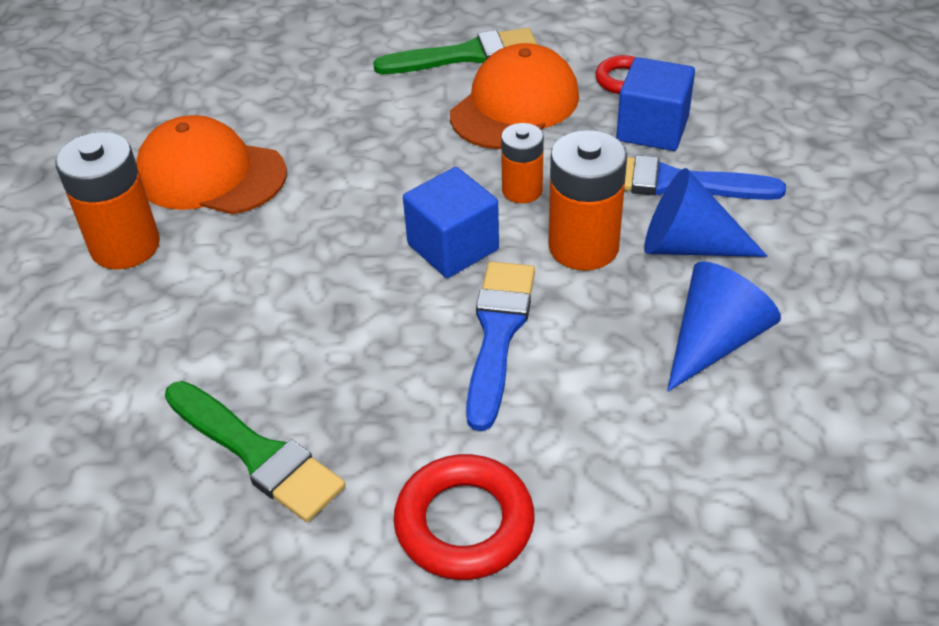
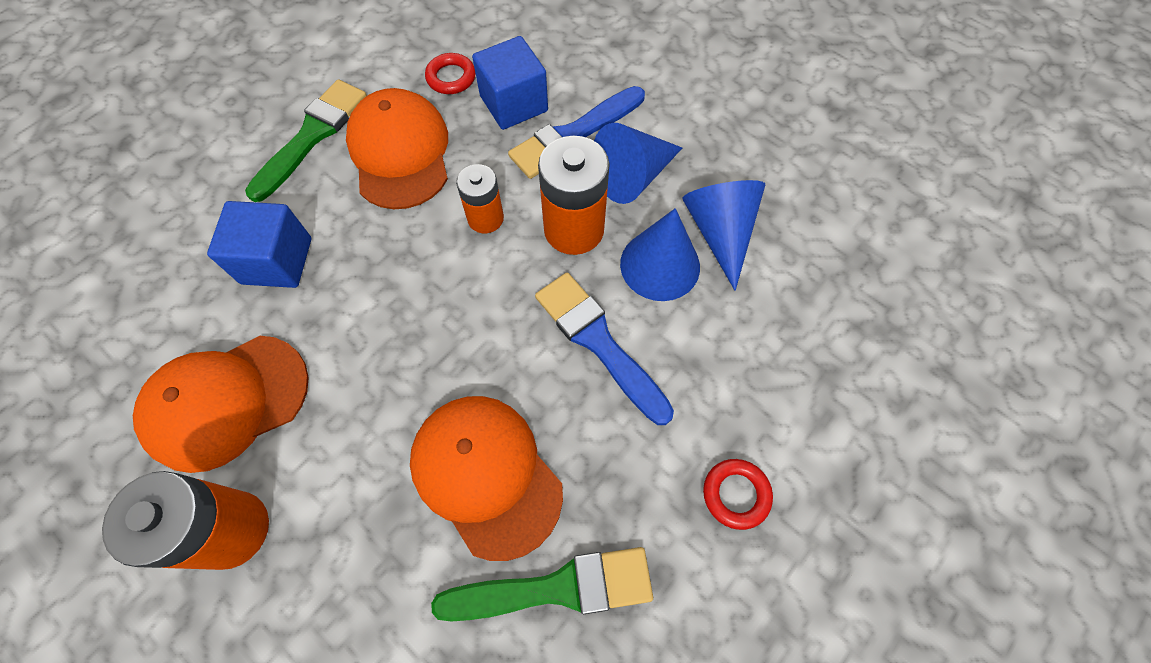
camera: 50 degrees left, 20 degrees up
(304, 347) = (486, 474): none -> orange cap
(453, 247) = (492, 302): blue cube -> blue cube (277, 261)
(464, 523) = (736, 494): red ring -> red ring, size x0.59
(624, 323) = (660, 265): none -> blue cone

